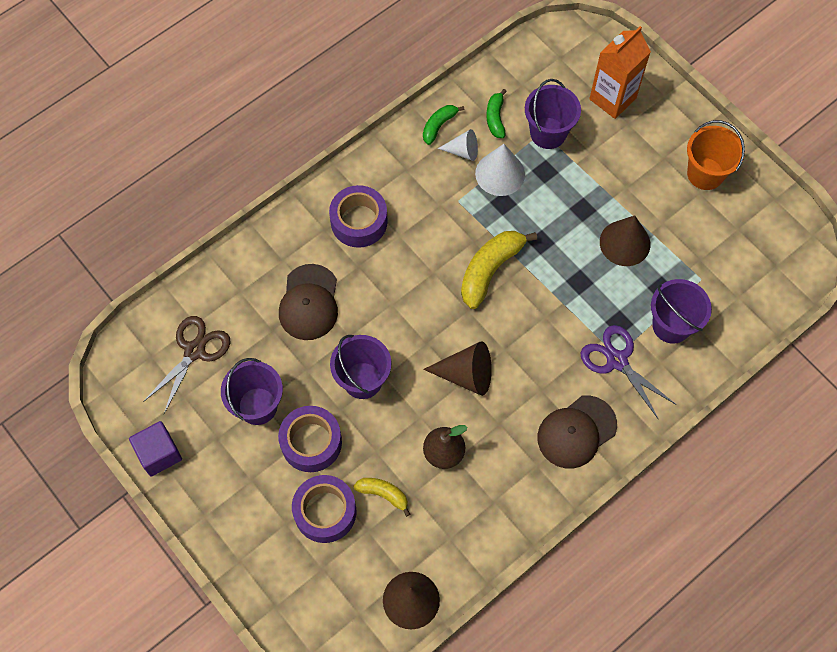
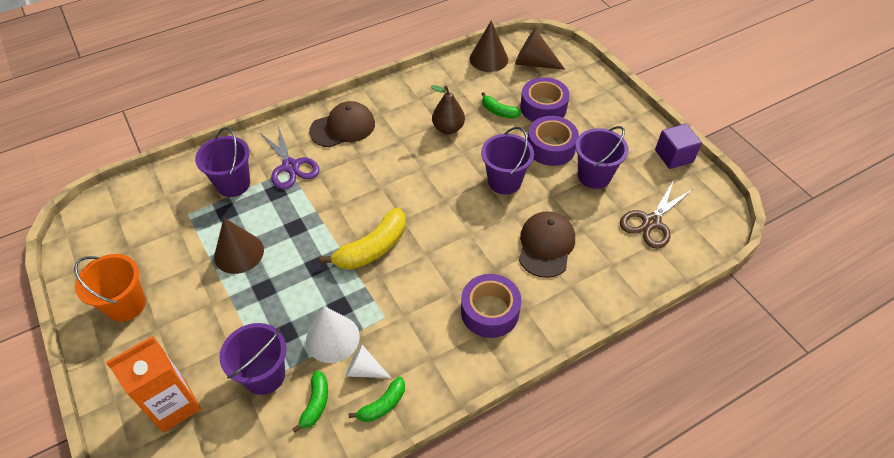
camera: 170 degrees left, 15 degrees down
(383, 494) = (498, 111): yellow banana -> green banana
(466, 375) = (417, 173): brown cone -> brown cone (533, 63)

